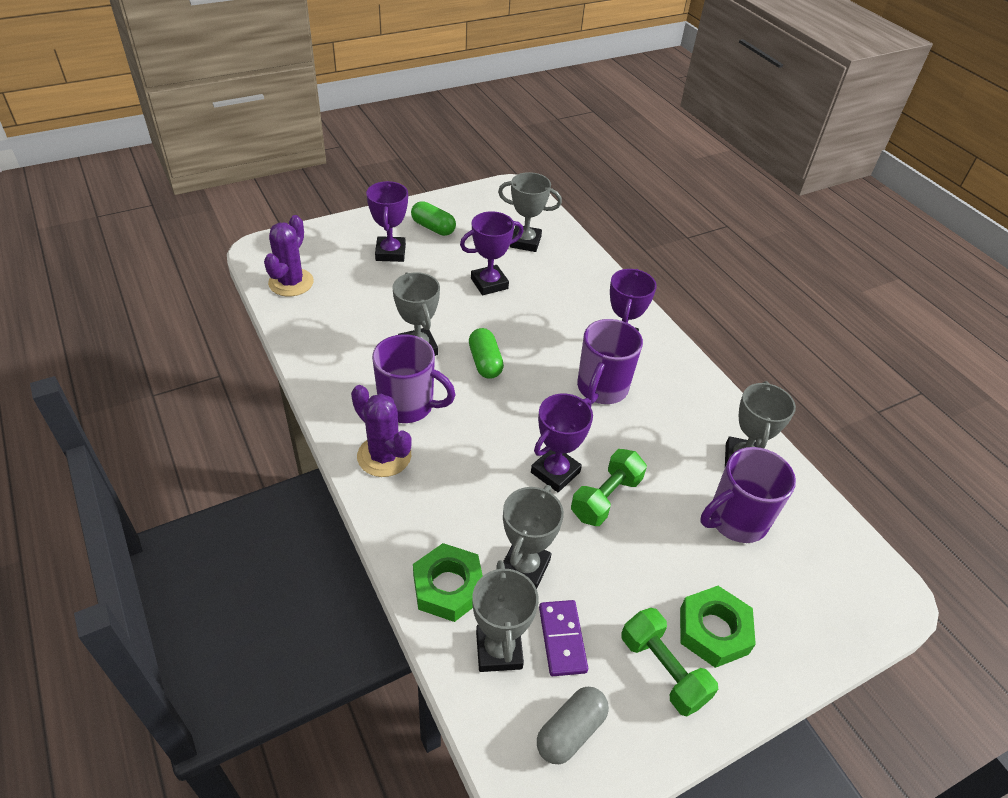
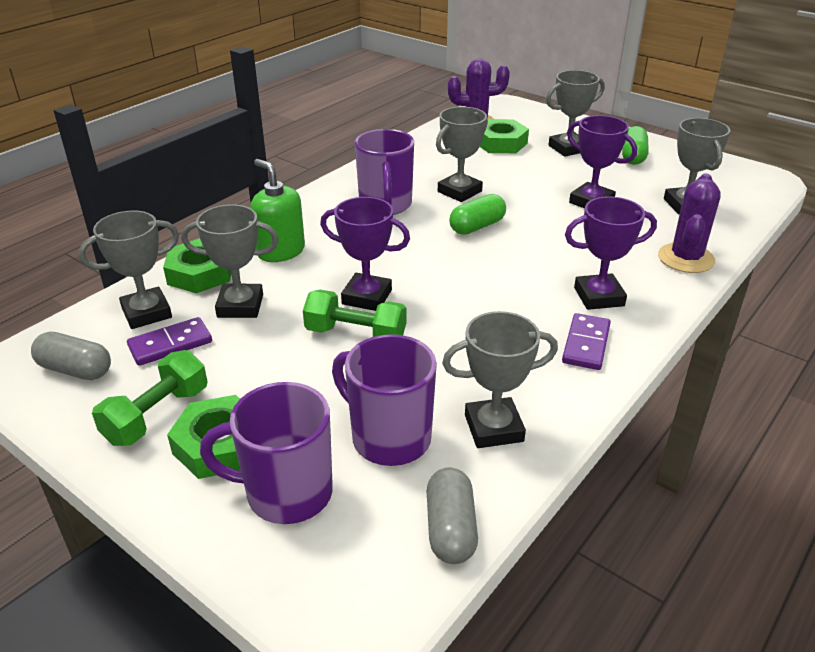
camera: 70 degrees right, 10 degrees down
(346, 285) = (500, 143): none -> green nut
(384, 456) = (320, 210): purple cactus -> purple cactus (686, 258)
(390, 253) = (568, 148): purple trophy -> grey trophy
(444, 510) = (281, 251): none -> green soap dispenser
(601, 388) = (511, 300): purple mug -> purple mug (286, 493)
(671, 375) = (586, 344): none -> purple domino
(827, 519) = (450, 529): none -> grey capsule

